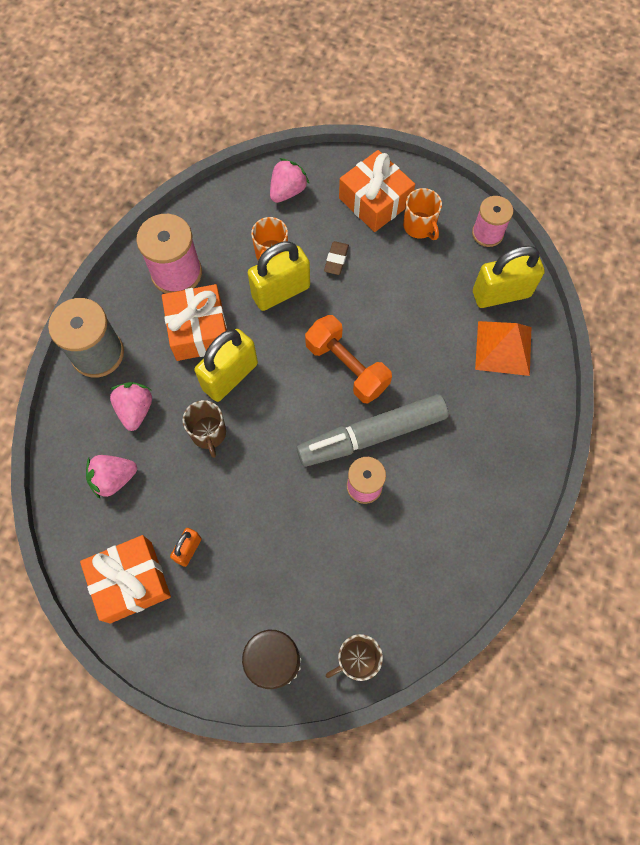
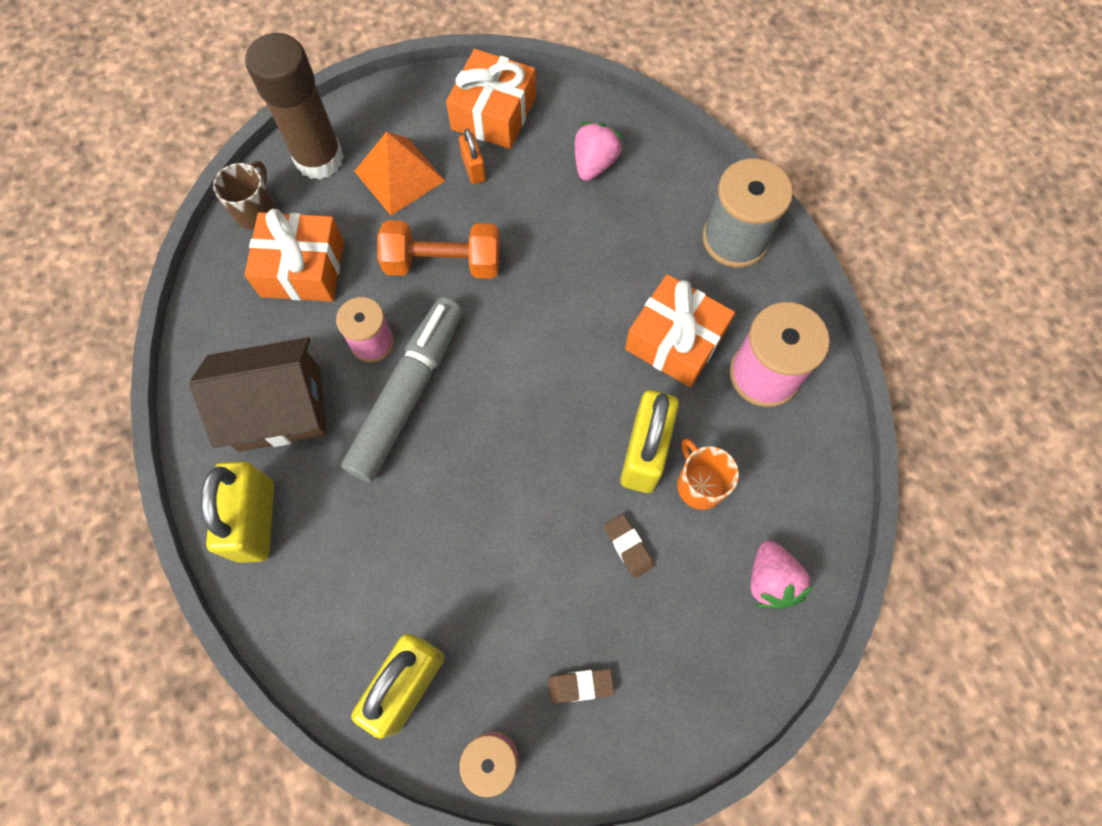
camera: 135 degrees right, 0 degrees up
(135, 409) = (643, 226): pink strawberry -> none
(209, 434) = (558, 263): brown mug -> none
(230, 376) = (597, 326): yellow padlock -> yellow padlock (256, 520)
(347, 367) = (497, 437): orange dumbbell -> orange dumbbell (443, 263)
(375, 201) = (664, 669): orange gift -> orange gift (302, 268)
(419, 226) = (580, 685): orange mug -> brown eraser
(453, 494) = (279, 409): none -> brown house
(503, 348) = (350, 614): orange pyramid -> orange pyramid (399, 175)

